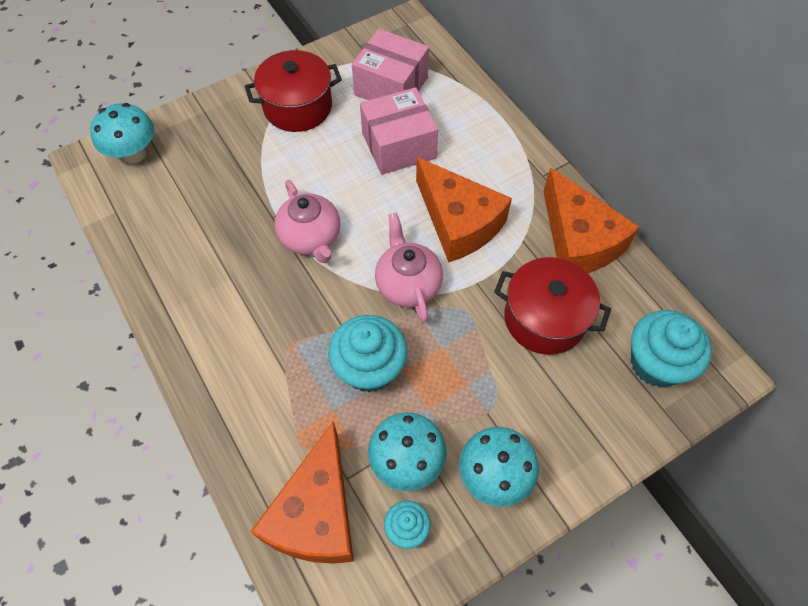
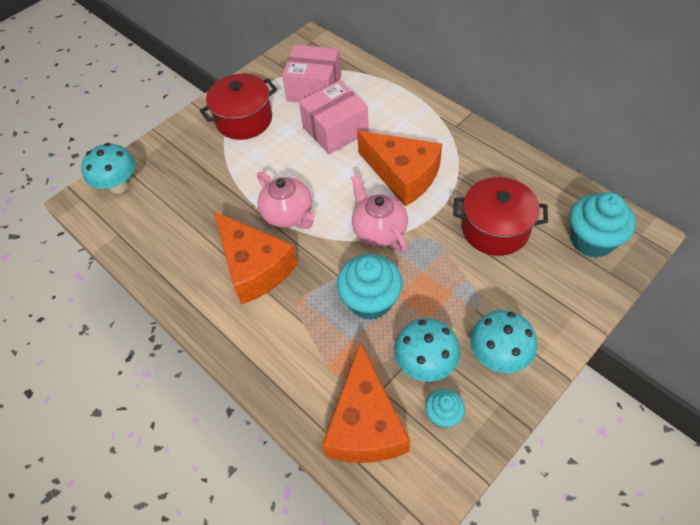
camera: 10 degrees left, 5 degrees down
(578, 240) = (500, 166): orange cheese -> orange cheese (254, 267)

